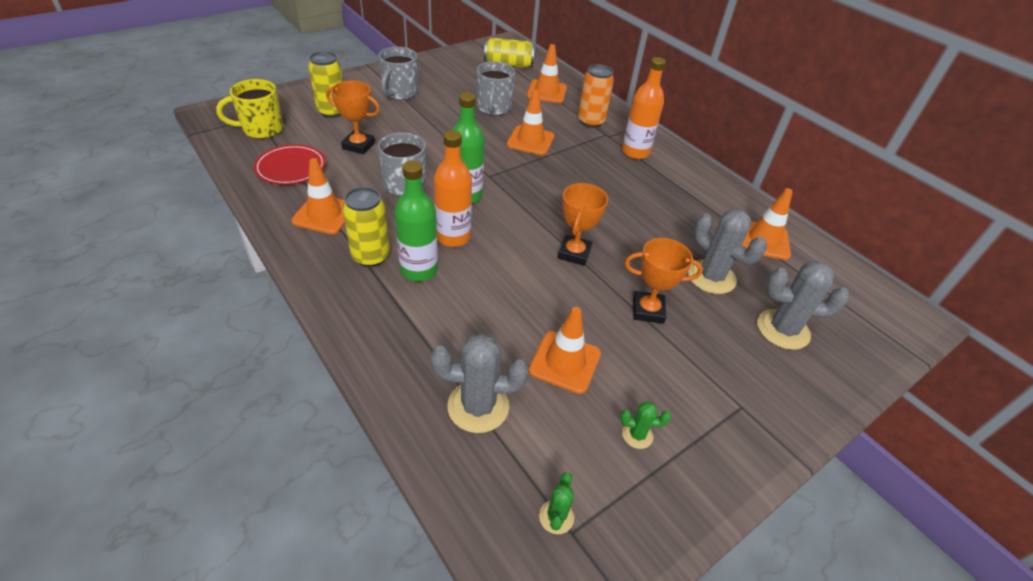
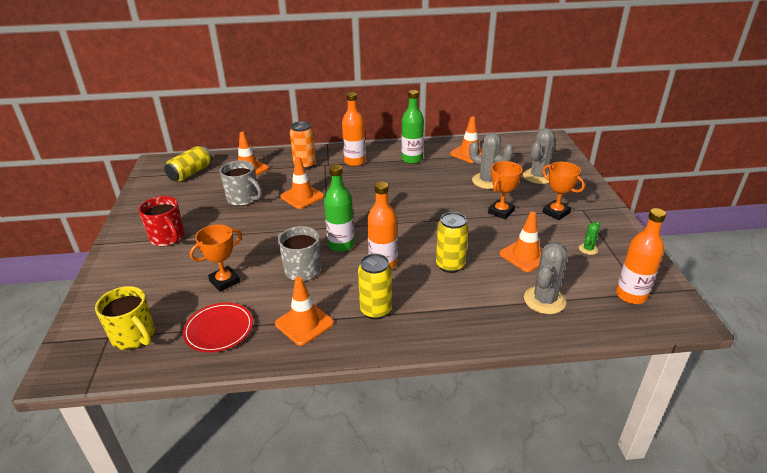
camera: 55 degrees left, 10 degrees down
(261, 129) = (134, 337): yellow mug -> yellow mug turned 60 degrees counterclockwise
(332, 112) = (154, 284): yellow can -> yellow can (450, 265)
(399, 93) = (168, 238): grey mug -> red mug
(419, 270) = (407, 290): green bottle -> green bottle (412, 159)
(556, 517) = (631, 295): green cactus -> orange bottle
(574, 253) = (435, 220): orange trophy -> orange trophy (556, 212)
(711, 277) = (487, 181): grey cactus -> grey cactus turned 45 degrees clockwise

